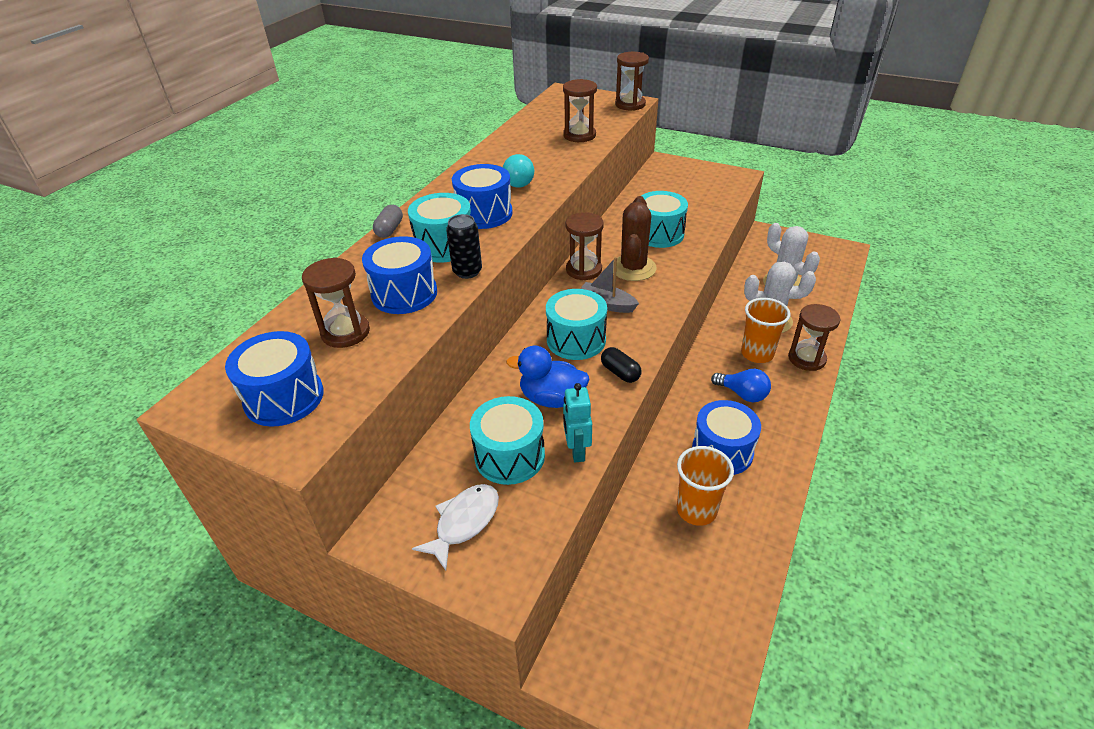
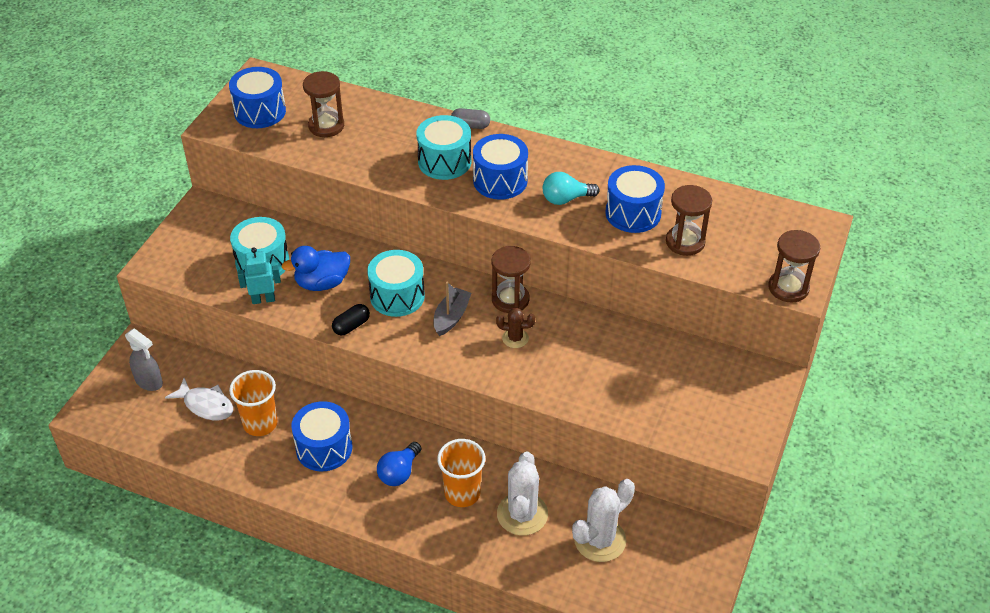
camera: 85 degrees right, 5 degrees up
(404, 293) = (373, 148): blue drum -> blue drum (633, 213)
(464, 523) = (205, 244): white fish -> white fish (206, 405)
(467, 271) = (403, 179): black can -> none
(552, 398) = (322, 283): blue duck -> blue duck turned 120 degrees counterclockwise
(633, 268) = (515, 338): brown cactus -> brown cactus, size x0.54
(638, 645) = (149, 382): none -> grey spray bottle
(659, 234) = (586, 363): turquoise drum -> none
(806, 358) = (454, 539): brown hourglass -> none

